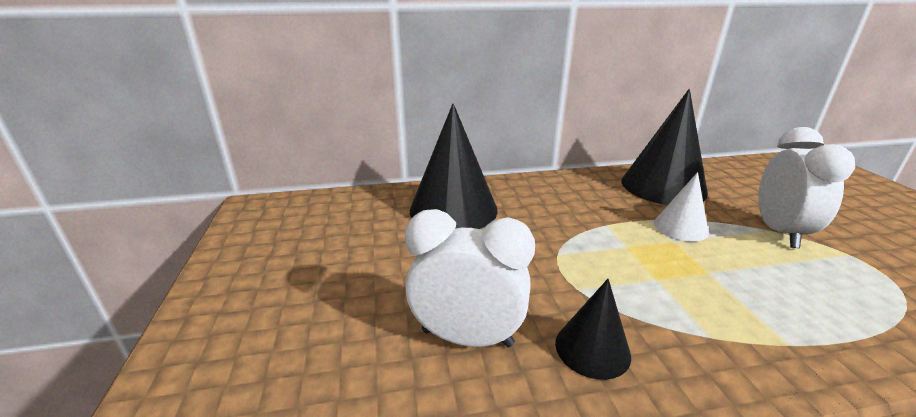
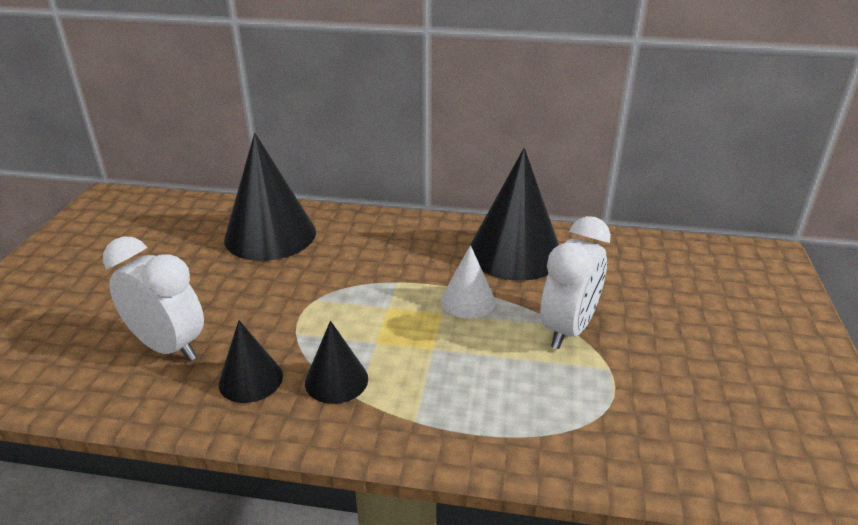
camera: 20 degrees right, 5 degrees up
(671, 324) = (336, 380): none -> black cone

